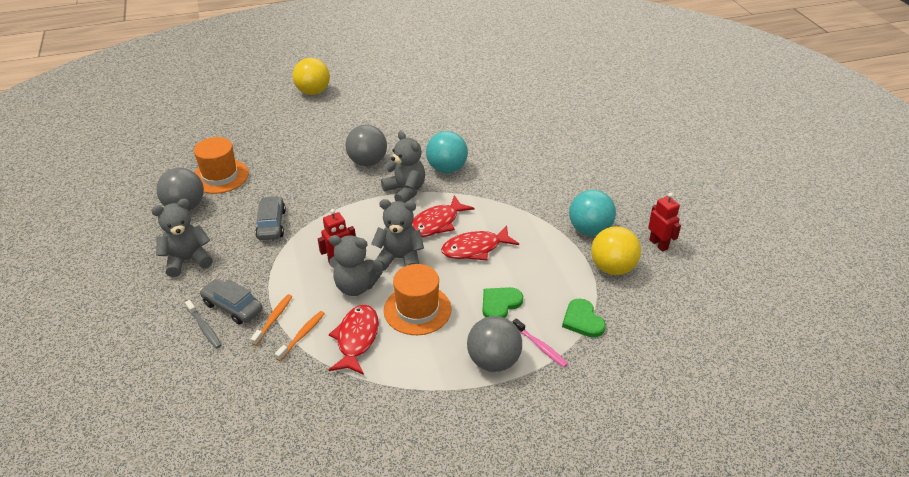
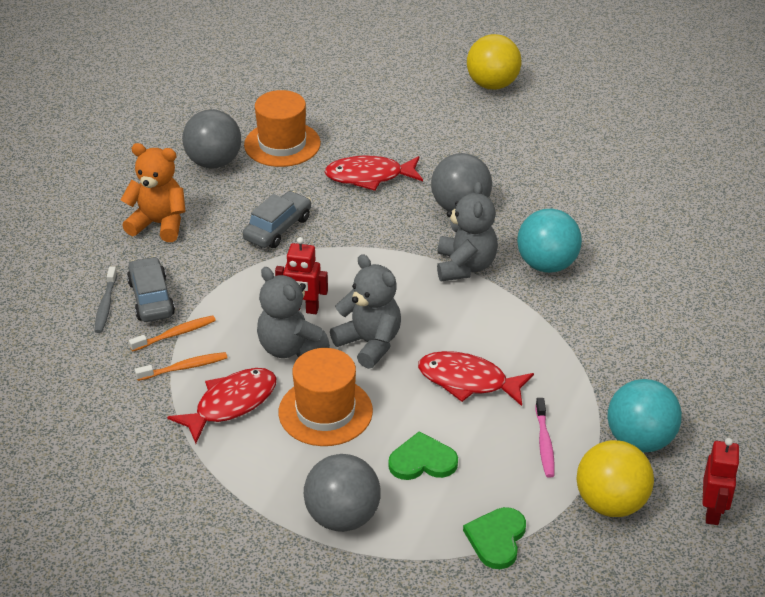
camera: 40 degrees right, 0 degrees up
(187, 260) = (159, 224): grey teddy bear -> orange teddy bear
(436, 223) = (457, 326): red fish -> red fish (369, 176)
(540, 346) = (412, 535): pink toothbrush -> pink toothbrush (544, 442)

